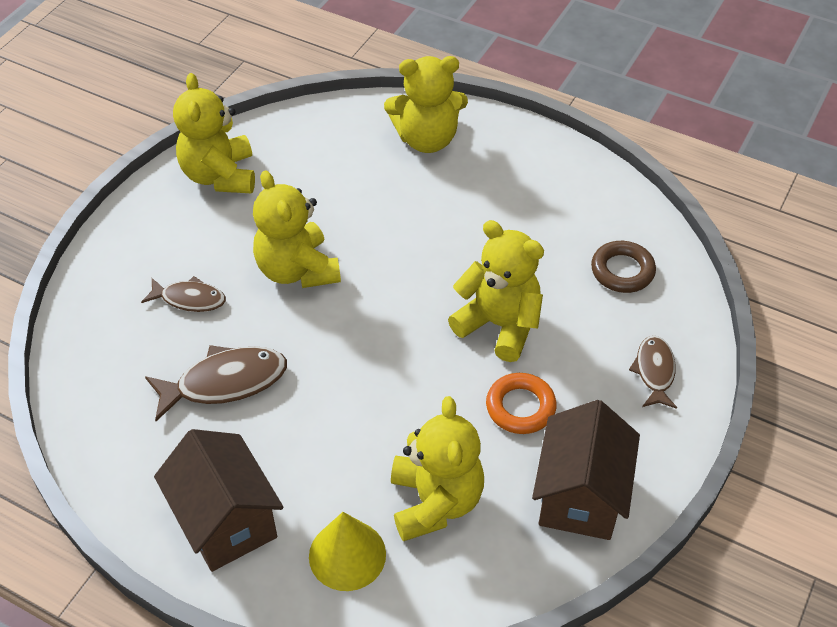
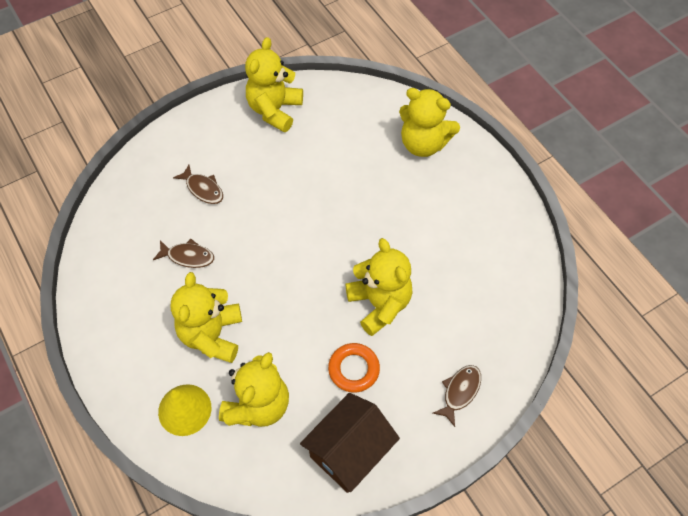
camera: 30 degrees right, 10 degrees up
(225, 382) = (188, 256): brown fish -> brown fish, size x0.63
(226, 521) = (131, 348): brown house -> none
(297, 270) = (279, 200): yellow teddy bear -> yellow teddy bear (212, 335)
(622, 271) = (490, 306): brown ring -> none

